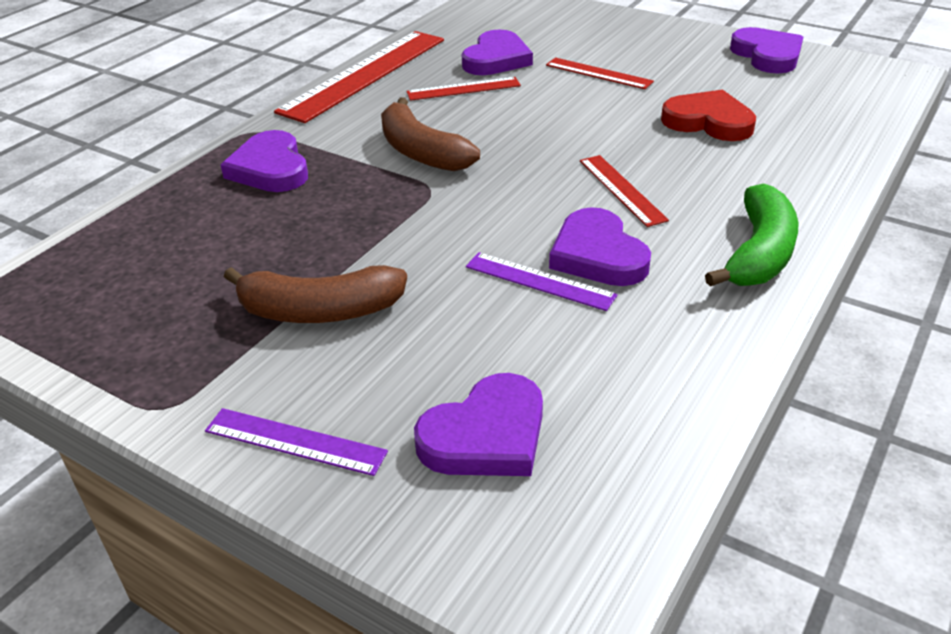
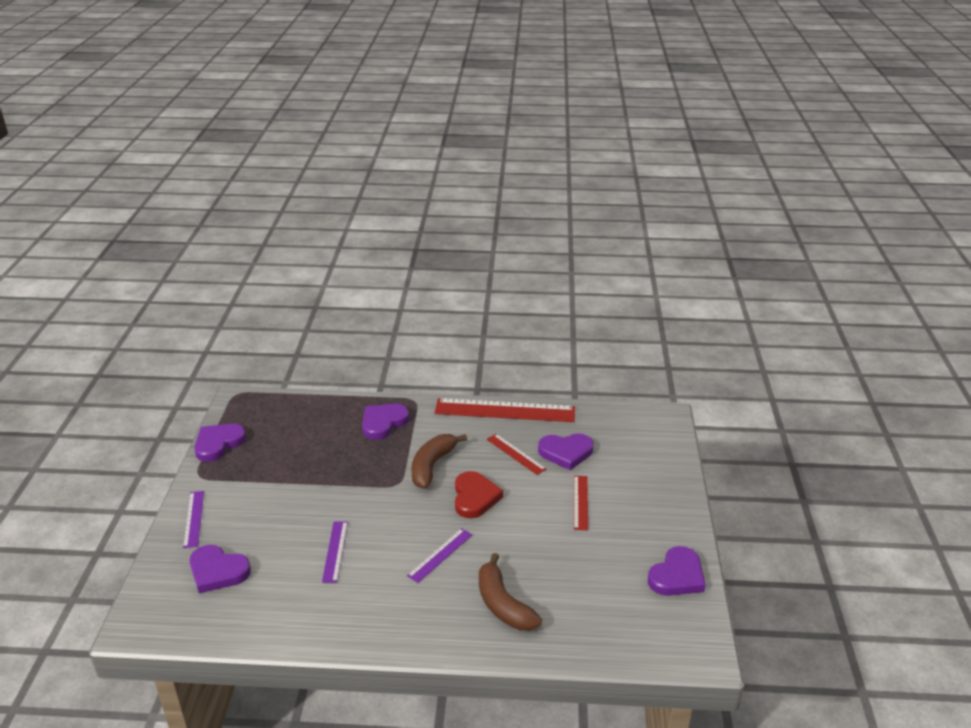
camera: 60 degrees right, 5 degrees down
(320, 311) = (277, 489): brown banana -> brown banana (503, 604)
(597, 254) = (369, 565): purple heart -> purple heart (218, 444)
(622, 189) = (440, 555): red ruler -> purple ruler
(708, 121) = (549, 570): red heart -> red heart (475, 497)
(758, 253) = (405, 628): green banana -> none

